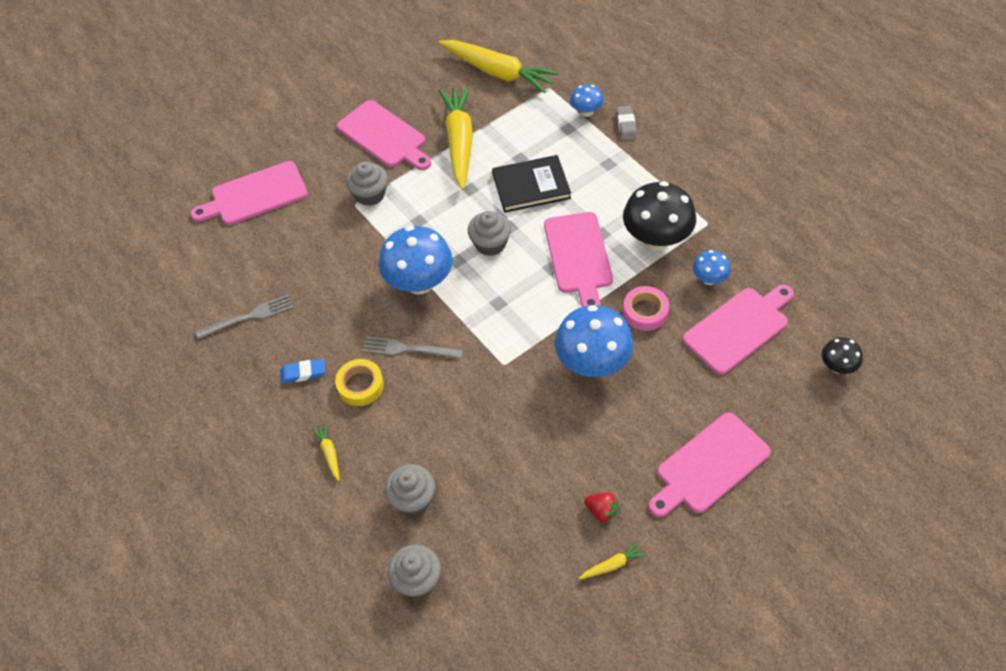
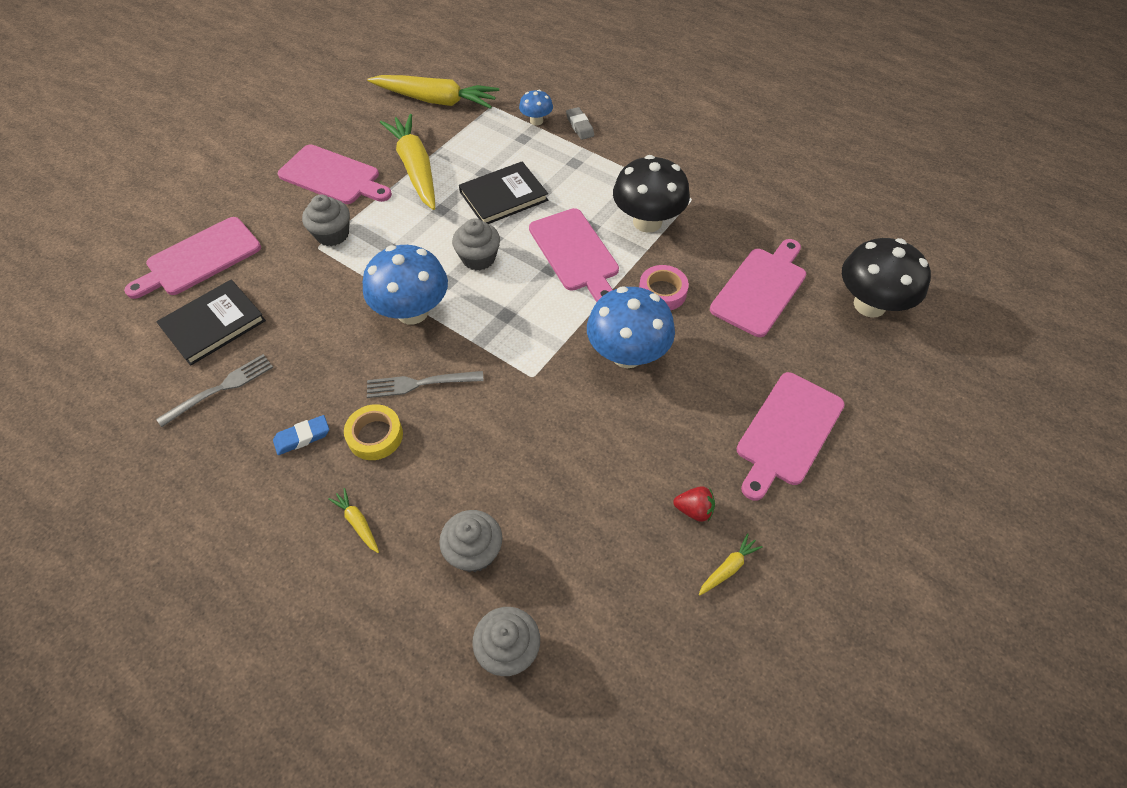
camera: 20 degrees left, 0 degrees up
(254, 258) = (213, 324): none -> black book
(709, 279) = (713, 248): blue mushroom -> none
(837, 366) = (869, 305): black mushroom -> black mushroom, size x1.97

